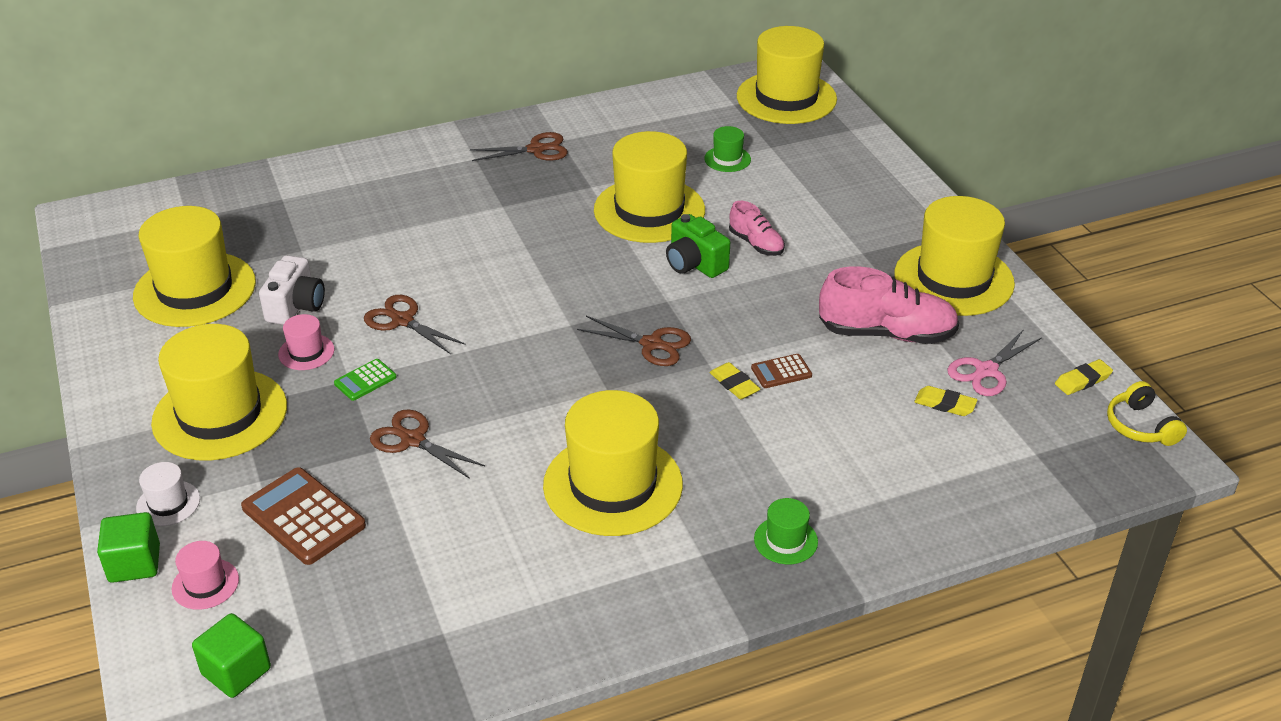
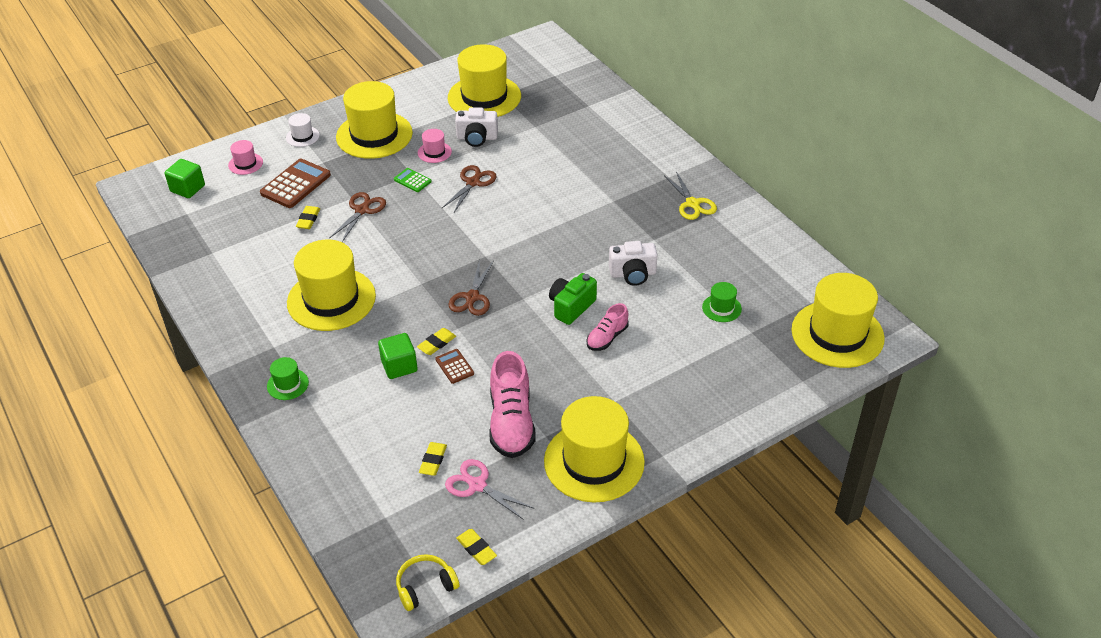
camera: 80 degrees right, 5 degrees up
(134, 563) = (259, 138): green cube -> green cube (399, 366)
(408, 504) = (308, 219): none -> yellow eraser
(536, 149) = (692, 203): brown scissors -> yellow scissors
(649, 210) = (633, 274): yellow hat -> white camera

